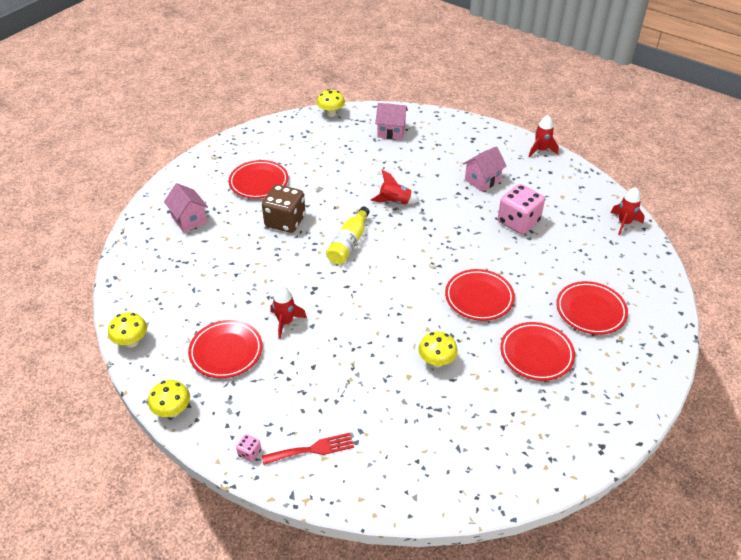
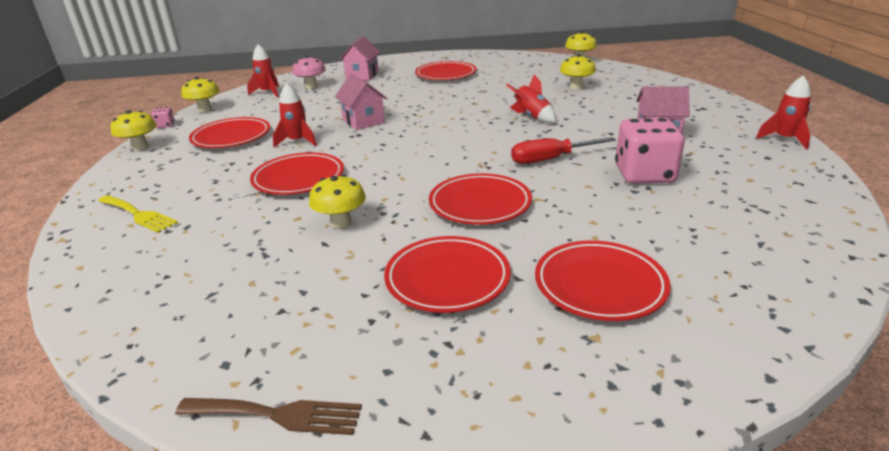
camera: 50 degrees right, 15 degrees down
(170, 258) = (311, 86): none -> pink mushroom
(249, 453) = (111, 191): pink dice -> pink dice (165, 125)
(285, 221) = (419, 97): brown dice -> none
(312, 449) = (138, 214): red fork -> yellow fork
(349, 243) = (439, 123): yellow bottle -> none
(352, 351) = (298, 178): none -> red plate
(375, 151) = (576, 87): none -> yellow mushroom
(391, 132) = (616, 82): pink house -> pink house (363, 121)
(461, 238) = (550, 159): none -> red screwdriver
(580, 461) = (277, 415): none -> brown fork
(624, 223) = (819, 237): red rocket -> red rocket (268, 92)

